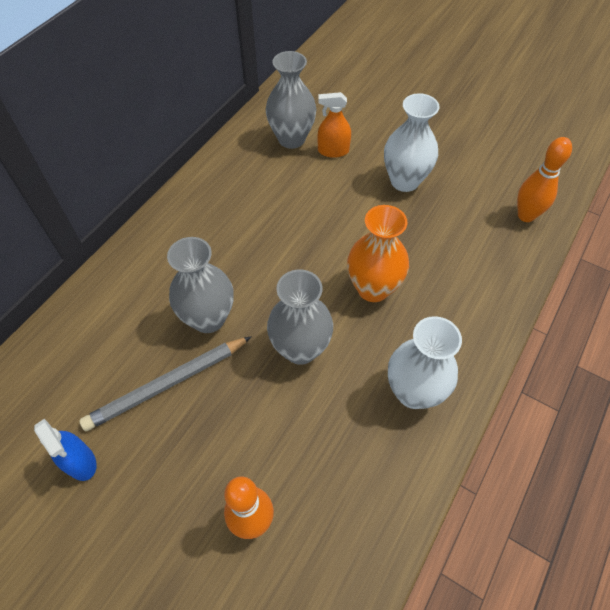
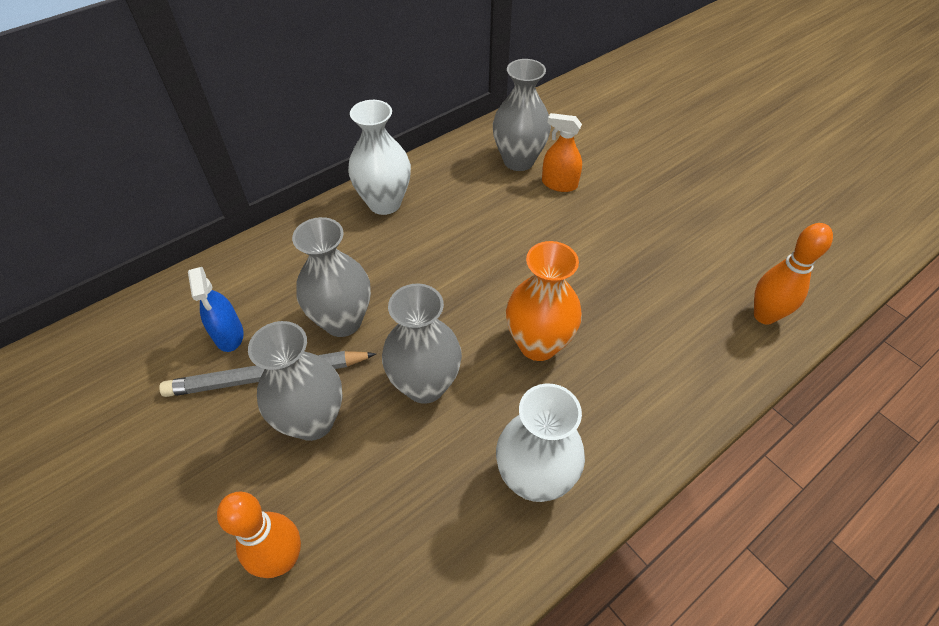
camera: 20 degrees right, 5 degrees down
(80, 462) = (143, 427): blue spray bottle -> blue spray bottle (229, 335)
(223, 407) = (313, 421): none -> grey vase
(404, 181) = (628, 237): white vase -> white vase (384, 203)

